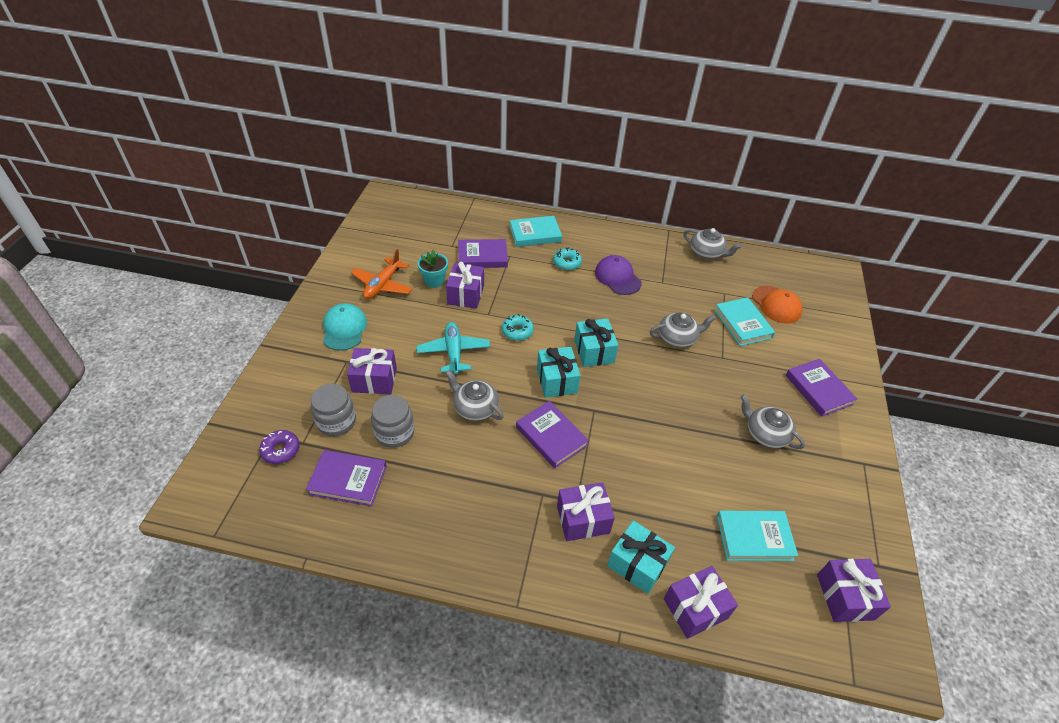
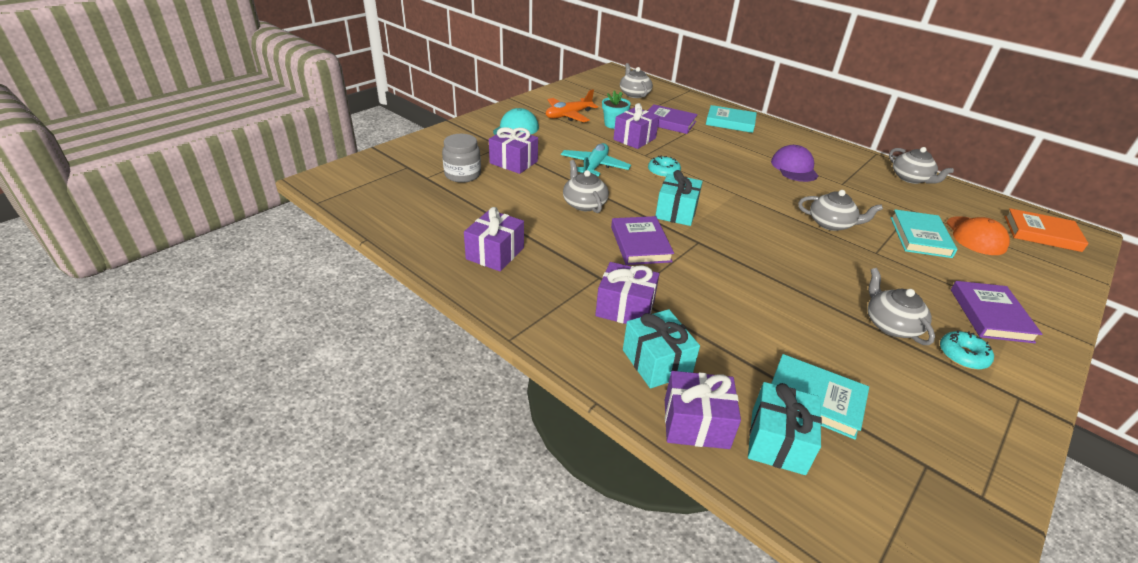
camera: 30 degrees right, 10 degrees down
(281, 450) = (407, 176): purple donut -> none
(348, 480) = (440, 209): purple book -> none
(394, 432) = (502, 195): grey jar -> none
(426, 224) = (634, 94): none -> grey teapot
(567, 263) = (747, 146): turquoise donut -> turquoise donut (962, 355)
(594, 351) = (730, 205): turquoise gift -> turquoise gift (778, 441)
(814, 281) = (1041, 233): none -> orange book
(845, 597) = (908, 503): purple gift -> purple gift (495, 253)

